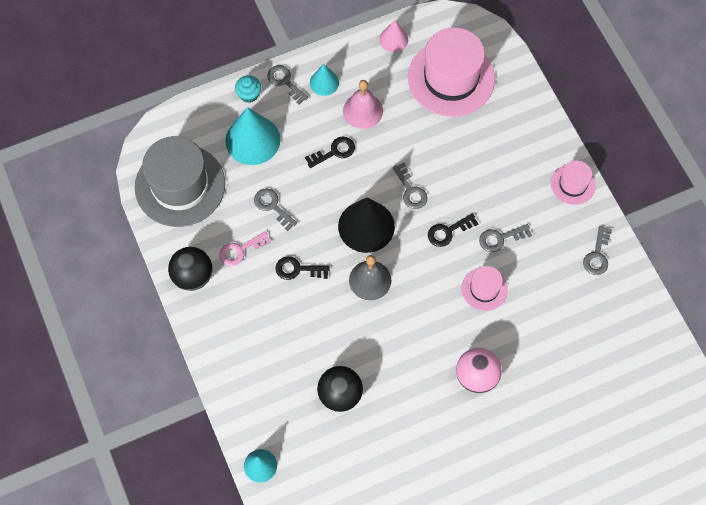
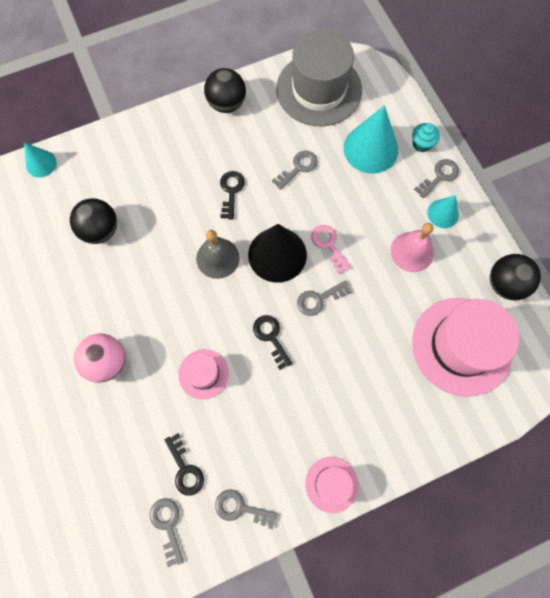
camera: 90 degrees right, 5 degrees up
(240, 250) = (252, 142): pink key -> pink key (328, 245)
(334, 152) = (361, 223): black key -> black key (185, 469)
(393, 39) = (505, 284): pink cone -> black ball
(500, 238) = (262, 394): grey key -> grey key (168, 525)

